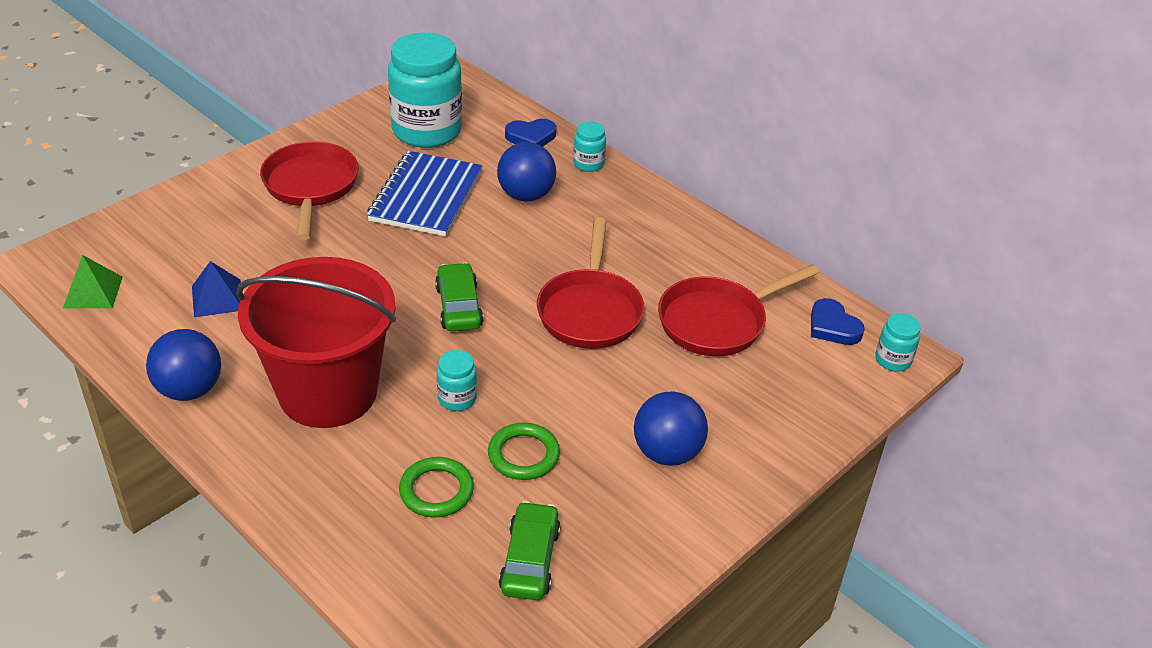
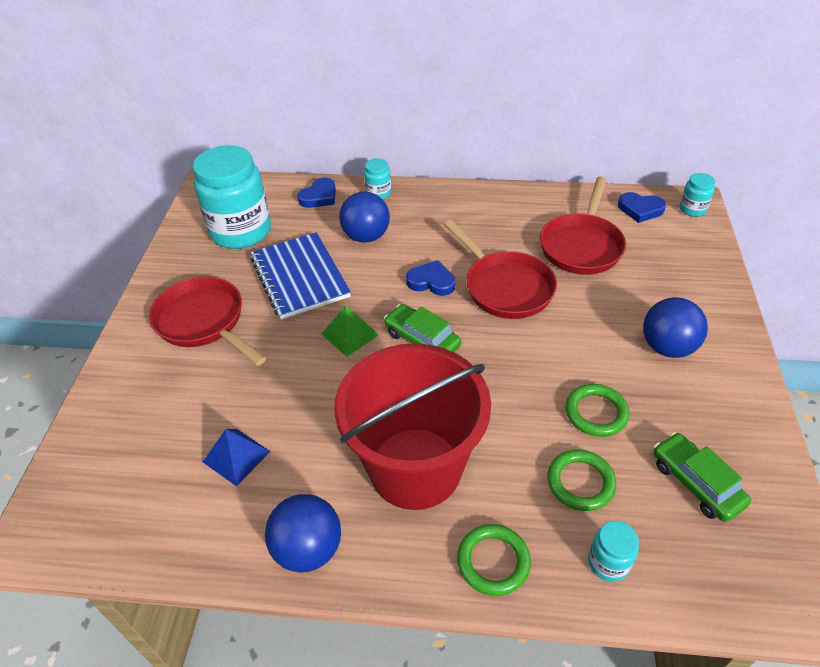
camera: 35 degrees left, 5 degrees up
(93, 292) = (118, 529): green pyramid -> green pyramid (350, 334)
(298, 490) = (493, 561): none -> green ring
(457, 398) = (505, 405): turquoise jar -> turquoise jar (608, 563)
(531, 266) = (431, 281): none -> blue heart

